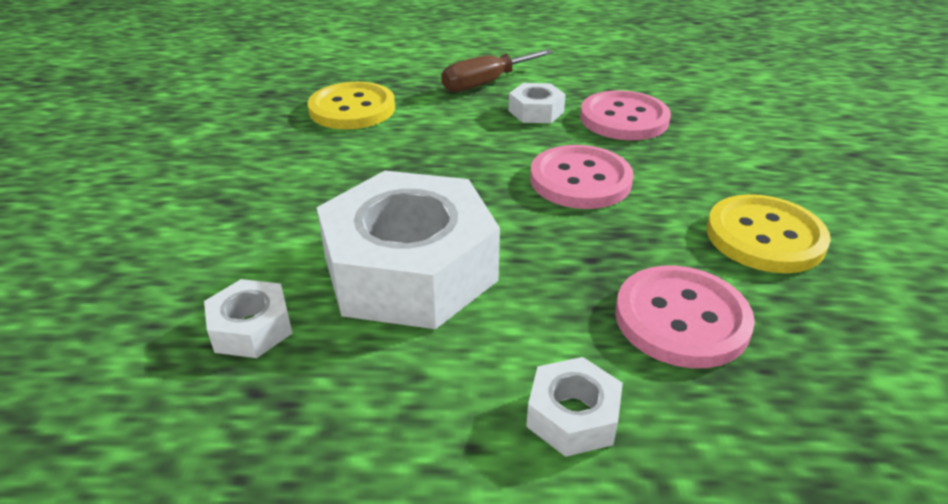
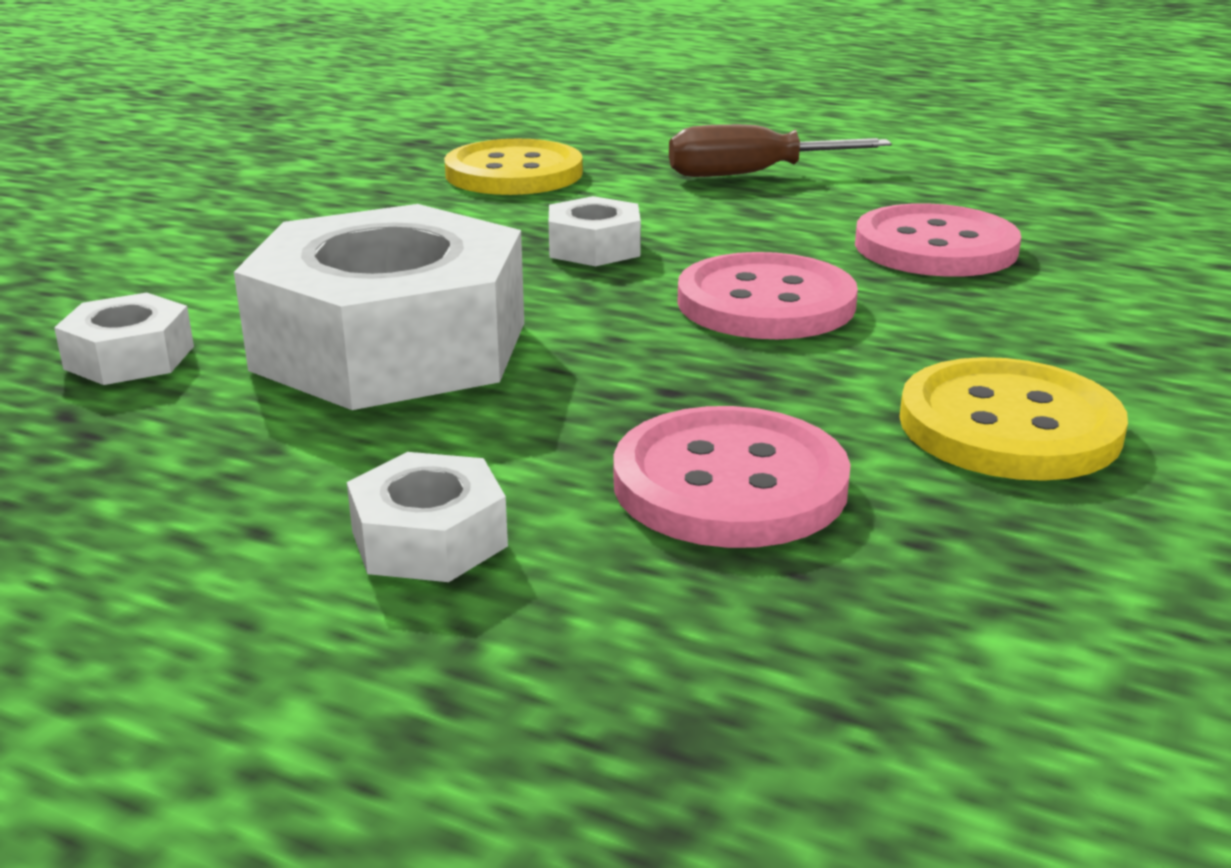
camera: 25 degrees right, 10 degrees down
(536, 111) = (793, 216): white nut -> white nut (594, 247)

